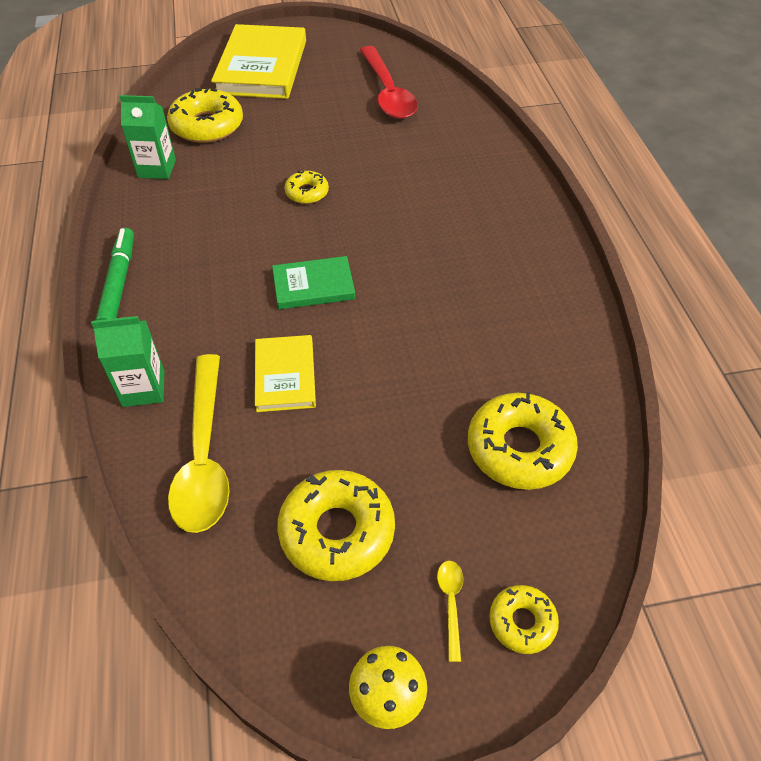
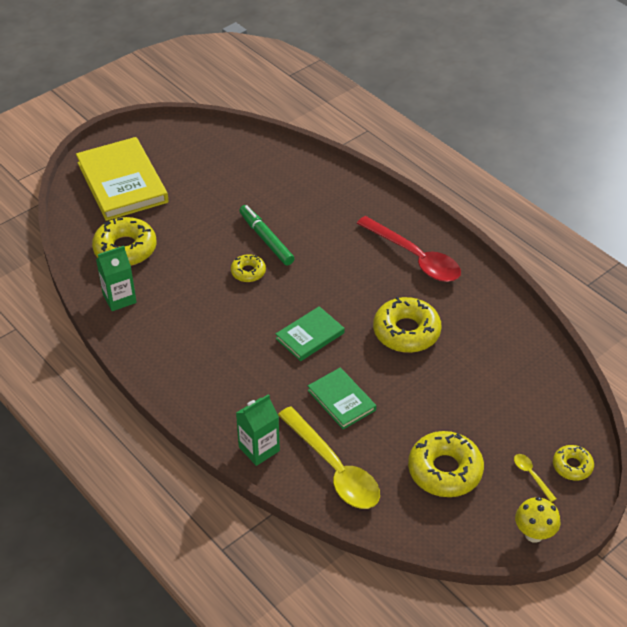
camera: 30 degrees left, 5 degrees down
(119, 283) = (175, 391): green marker -> green marker (266, 239)
(285, 376) = (341, 400): yellow book -> green book
(387, 93) = (240, 169): red spoon -> red spoon (415, 257)
(519, 448) = (509, 379): yellow donut -> yellow donut (406, 332)

